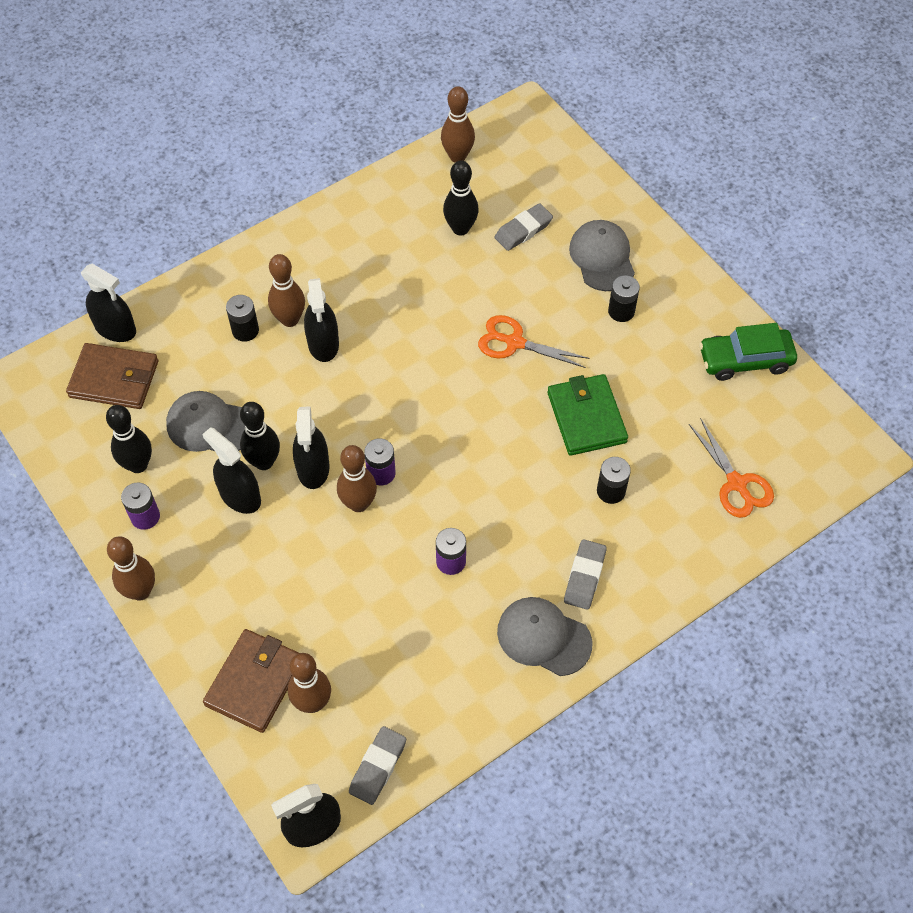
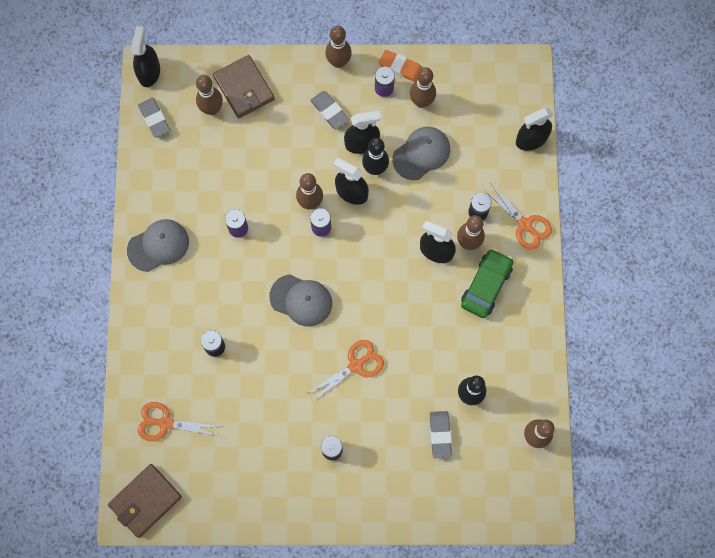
camera: 125 degrees right, 15 degrees up
(103, 514) = (401, 68): none -> orange eraser
(114, 379) = (492, 119): brown wallet -> brown wallet (145, 501)
(138, 465) = (421, 102): black bowling pin -> brown bowling pin
(229, 280) = (525, 225): none -> orange scissors
(584, 576) = (175, 292): grey eraser -> grey eraser (329, 111)
(586, 417) = (272, 369): green wallet -> none
(602, 257) = (382, 470): grey cap -> grey cap (301, 300)
(745, 360) = (240, 499): green car -> green car (486, 286)

